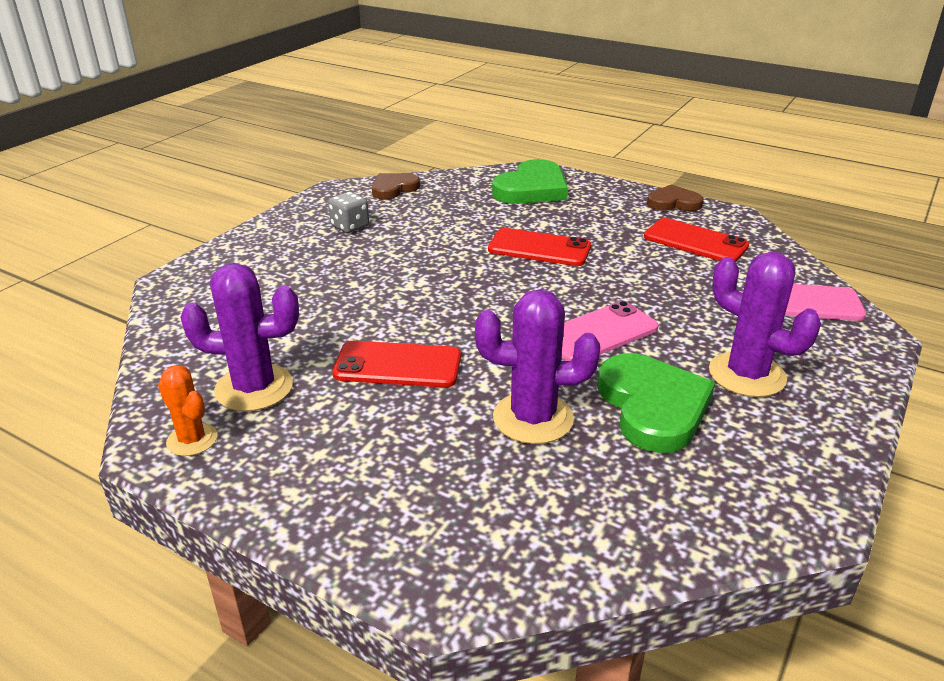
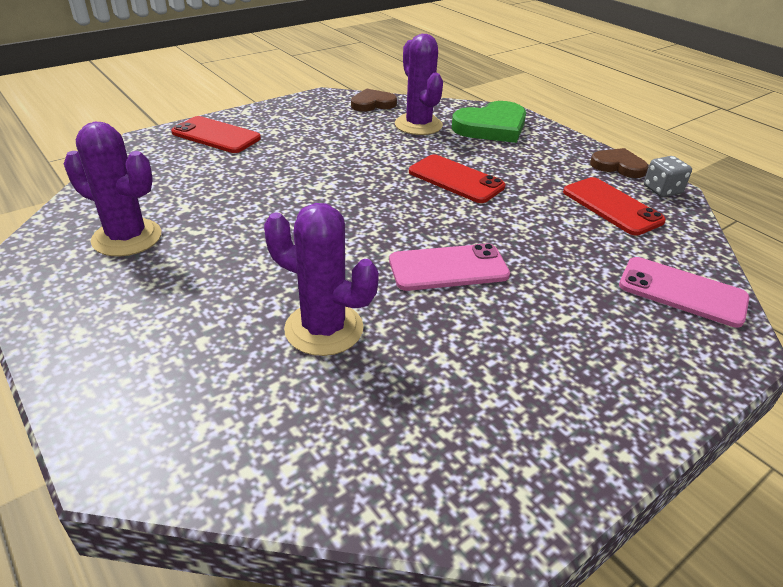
camera: 20 degrees right, 5 degrees up
(192, 440) = (47, 266): orange cactus -> none
(350, 226) = (312, 126): grey dice -> grey dice (662, 190)
(398, 365) = (251, 249): red phone -> red phone (216, 135)
(653, 406) = (443, 351): green heart -> none
(746, 375) = (564, 348): purple cactus -> purple cactus (418, 125)

